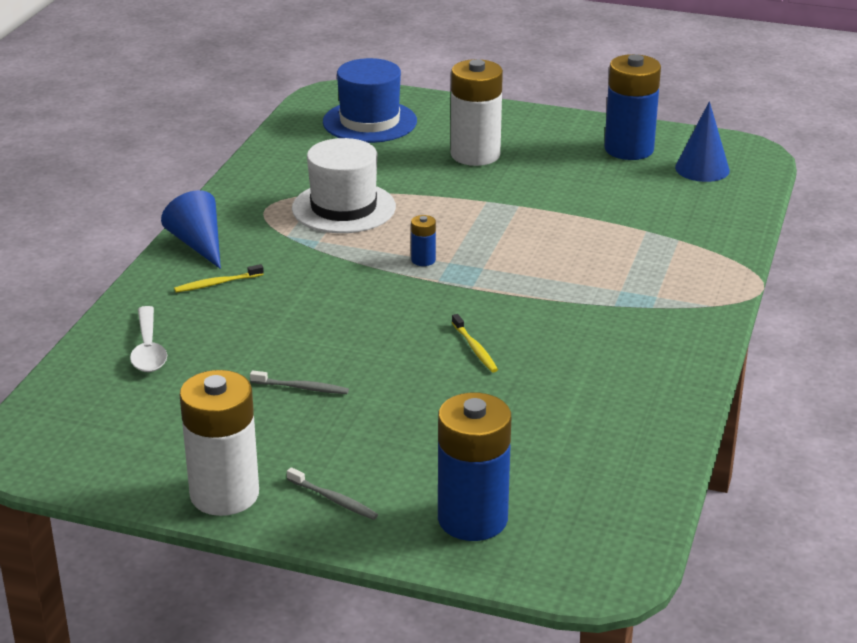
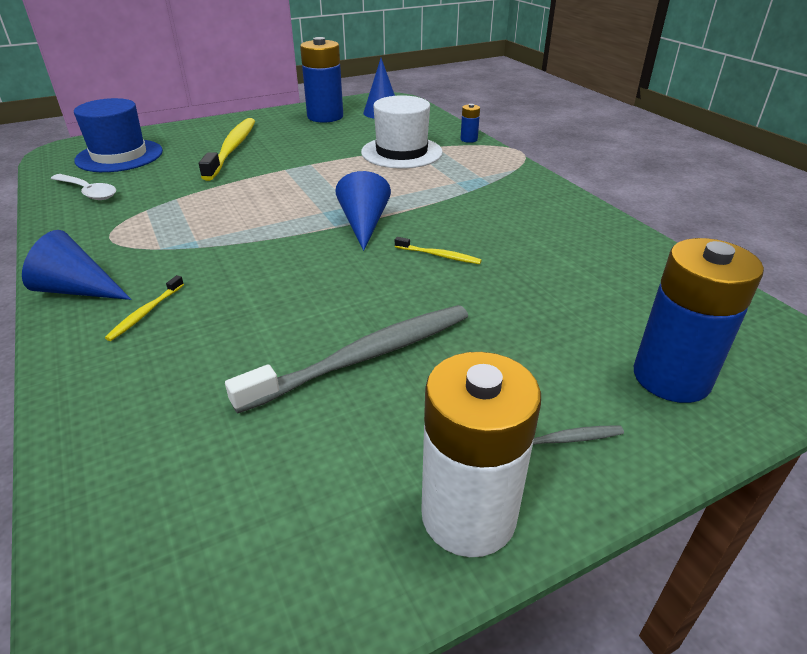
camera: 45 degrees left, 5 degrees up
(148, 349) = (153, 412): white spoon -> white spoon (88, 192)
(302, 388) = (365, 357): grey toothbrush -> grey toothbrush, size x2.28
(343, 208) = (182, 211): white hat -> white hat (401, 152)
(423, 260) = (302, 218): blue battery -> blue battery (469, 139)
(463, 290) = (364, 224): none -> blue cone
(475, 155) = (232, 148): white battery -> yellow toothbrush

